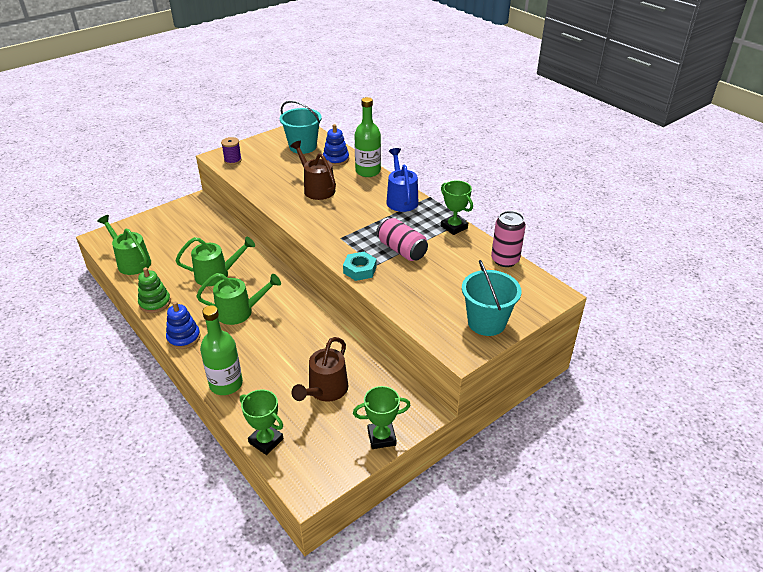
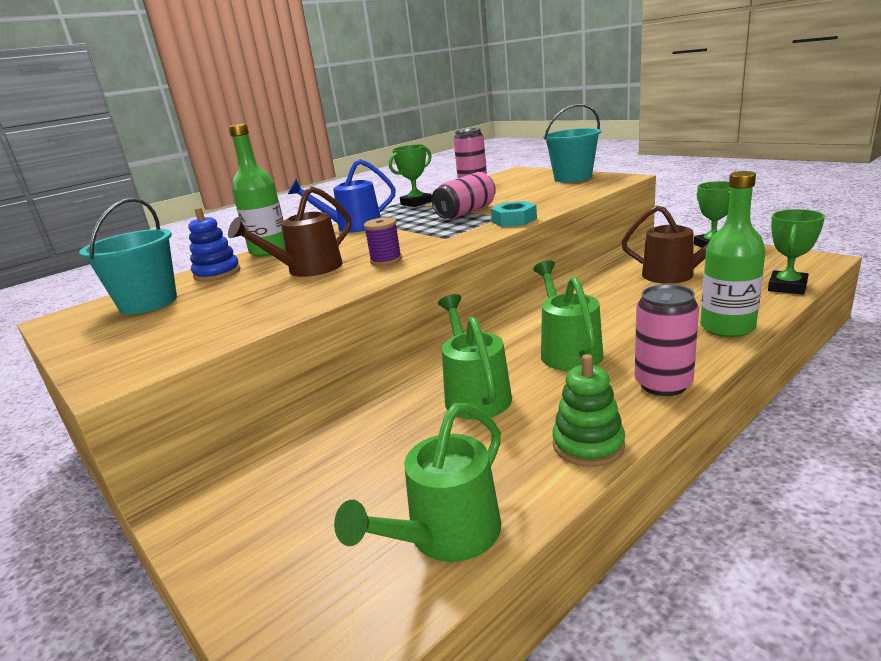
camera: 90 degrees left, 15 degrees down
(184, 338) = (663, 384): blue stacking toy -> pink can
(233, 160) = (150, 356): purple spool -> purple spool (386, 260)

